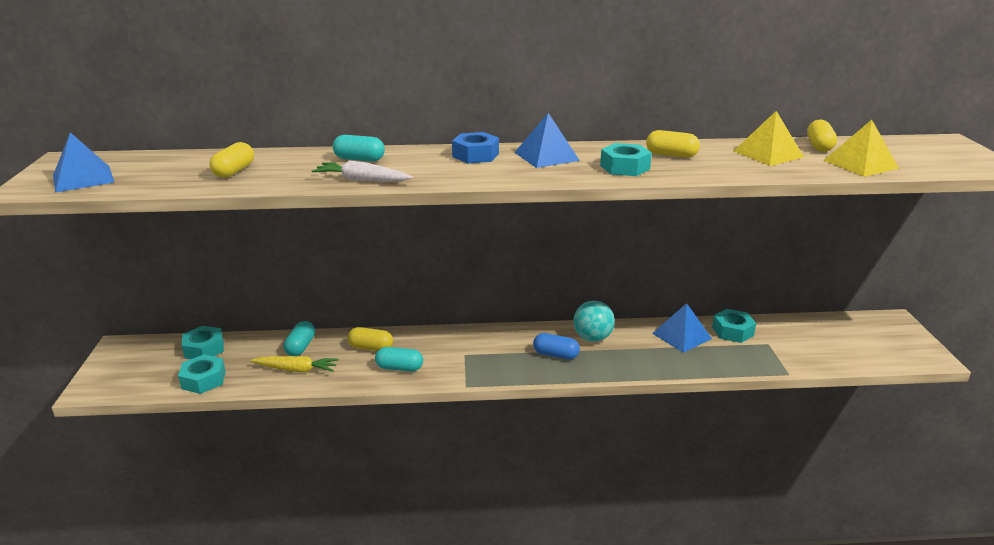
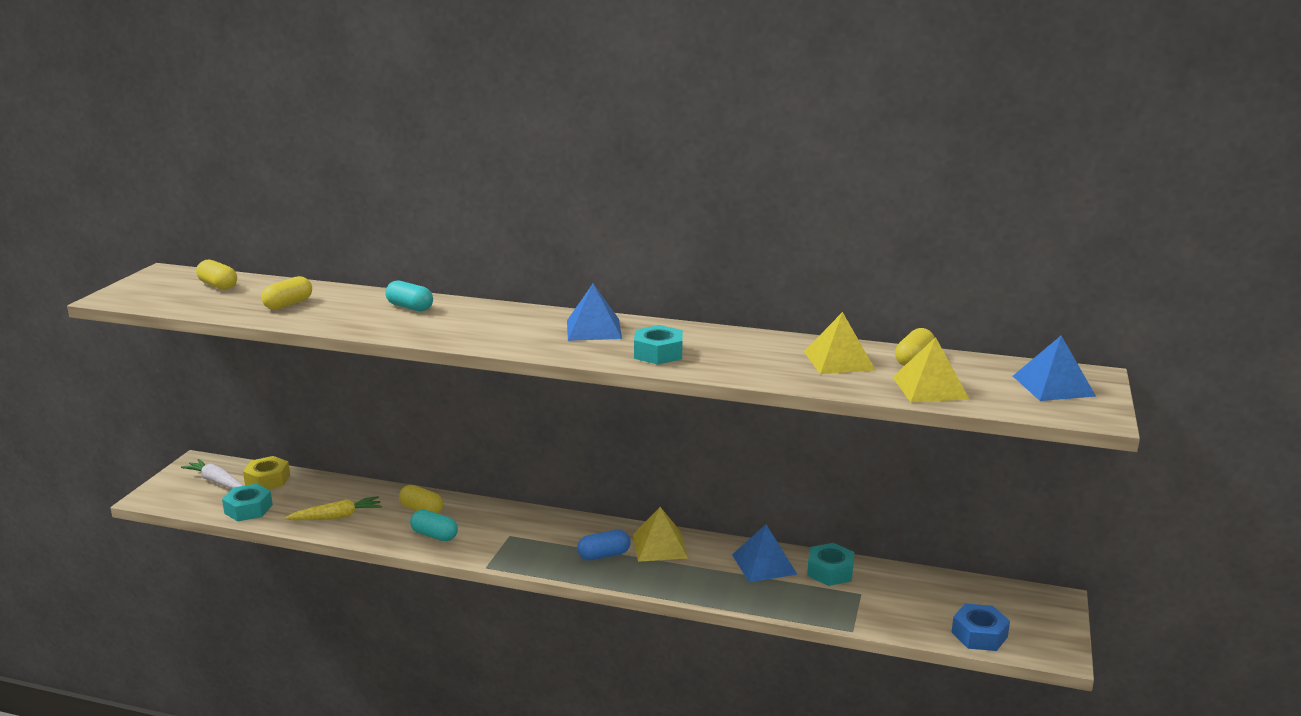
camera: 20 degrees right, 5 degrees down
(83, 178) = (161, 294): blue pyramid -> blue pyramid (1053, 386)
(204, 349) = (267, 480): turquoise nut -> yellow nut
(296, 369) = (337, 517): yellow carrot -> yellow carrot turned 45 degrees counterclockwise
(301, 347) = (356, 495): turquoise capsule -> none
(361, 180) = (389, 330): white carrot -> white carrot (216, 481)
(475, 155) = (524, 318): blue nut -> blue nut (979, 634)
(555, 355) = (604, 555): blue capsule -> blue capsule turned 60 degrees counterclockwise
(592, 338) = (659, 546): turquoise ball -> yellow pyramid
(671, 155) = (727, 346): yellow capsule -> yellow capsule (218, 286)

